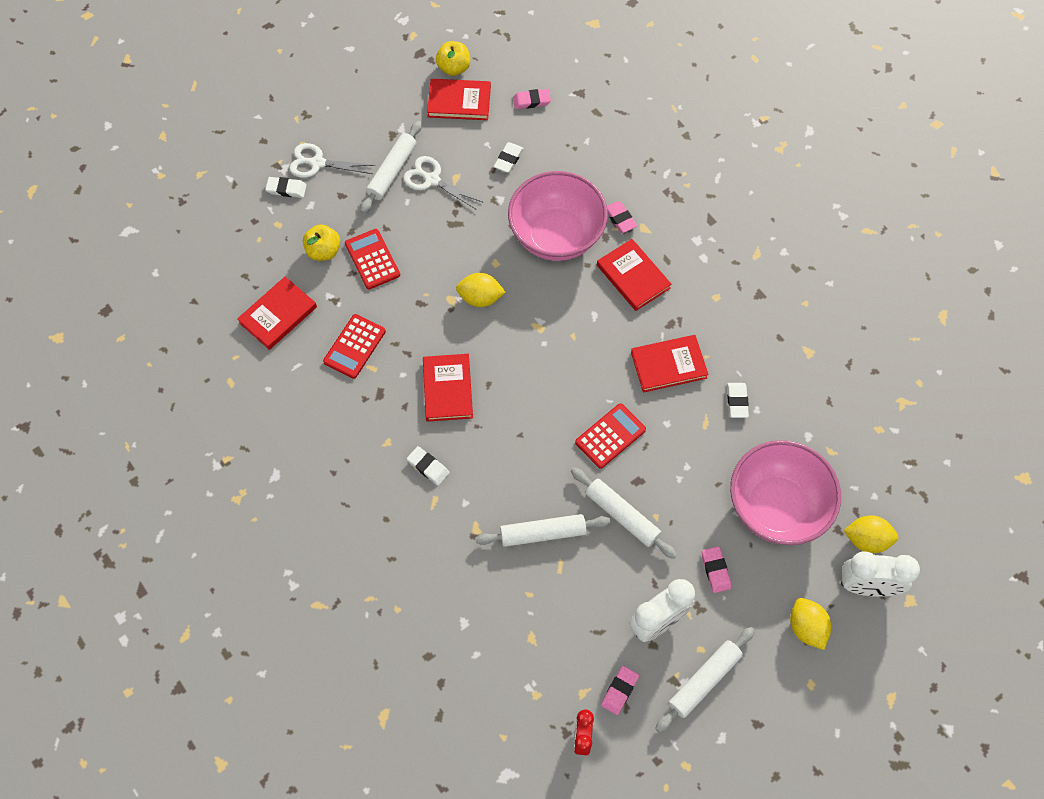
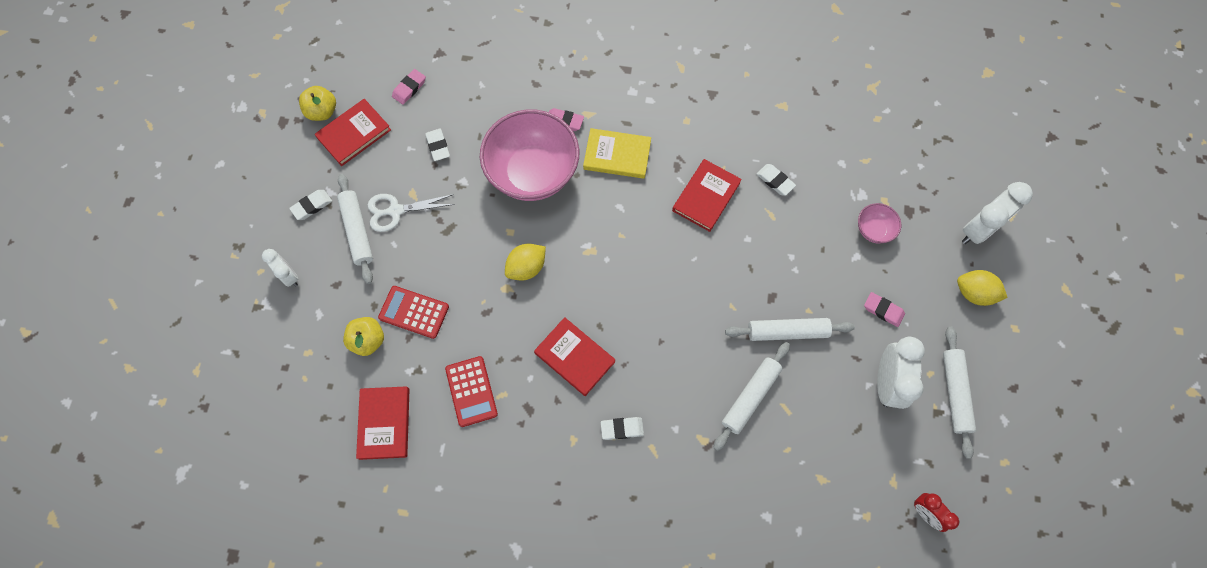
camera: 45 degrees left, 5 degrees up
(286, 189) = (285, 318): white eraser -> white eraser (312, 206)
(317, 163) = (289, 276): white scissors -> white clock
(610, 436) = (721, 283): red calculator -> none
(619, 691) = (913, 455): pink eraser -> none
(633, 276) = (617, 155): red book -> yellow book
(776, 507) = (873, 230): pink bowl -> pink bowl, size x0.43
(866, 539) = (946, 199): yellow lemon -> none

